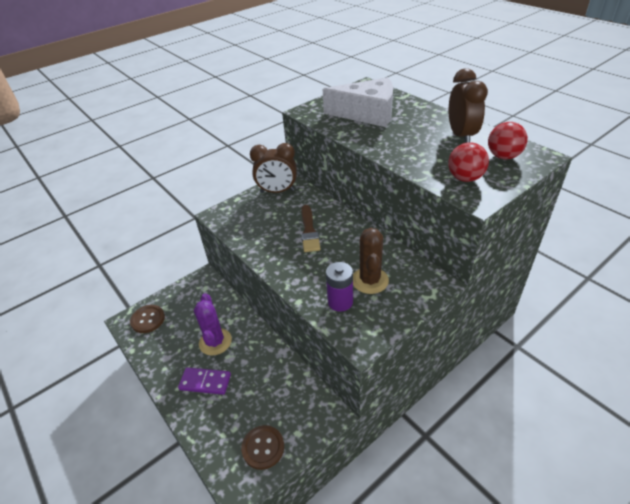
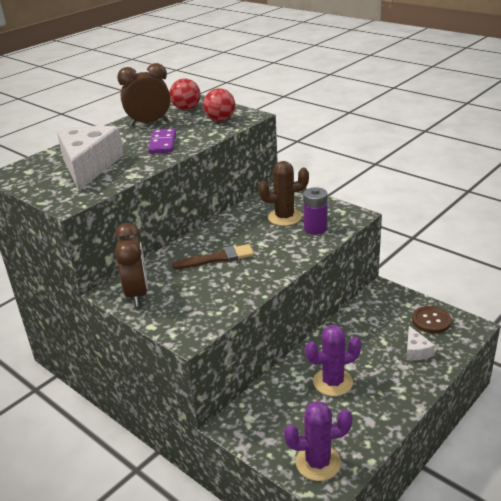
camera: 100 degrees left, 10 degrees down
(148, 319) = (318, 463): brown button -> purple cactus
(205, 382) = (386, 376): purple domino -> purple domino (162, 143)
(225, 417) = (416, 351): none -> white cheese

